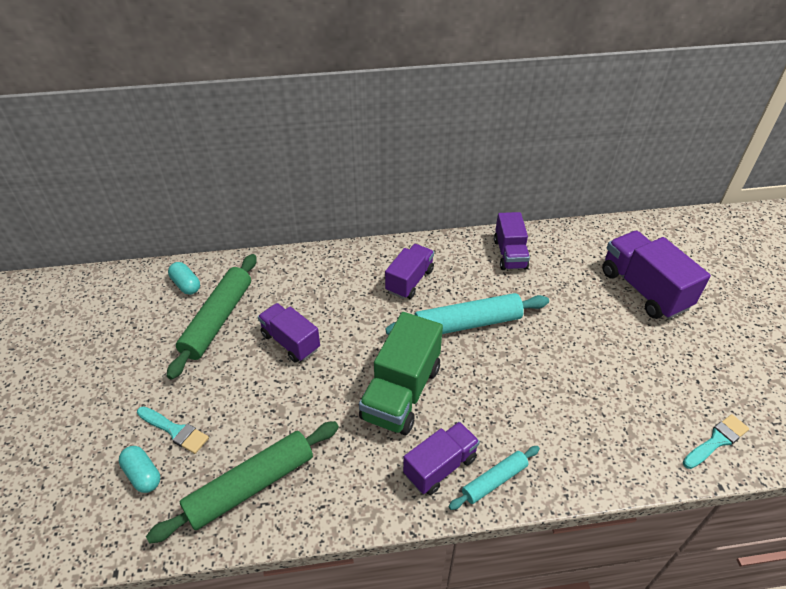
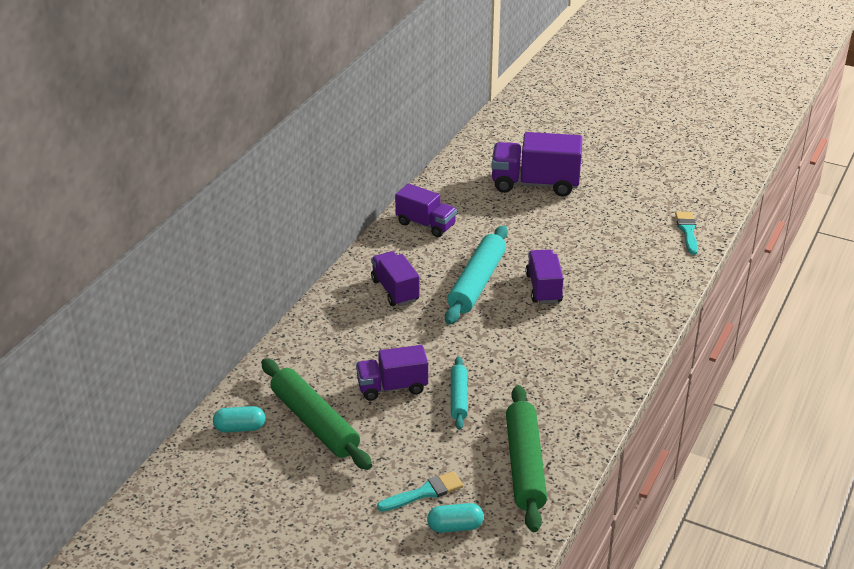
camera: 55 degrees left, 10 degrees down
(401, 392) = (511, 348): green truck -> none
(440, 466) = (597, 360): purple truck -> purple truck (543, 288)
(494, 480) = (631, 340): turquoise rolling pin -> turquoise rolling pin (458, 398)

